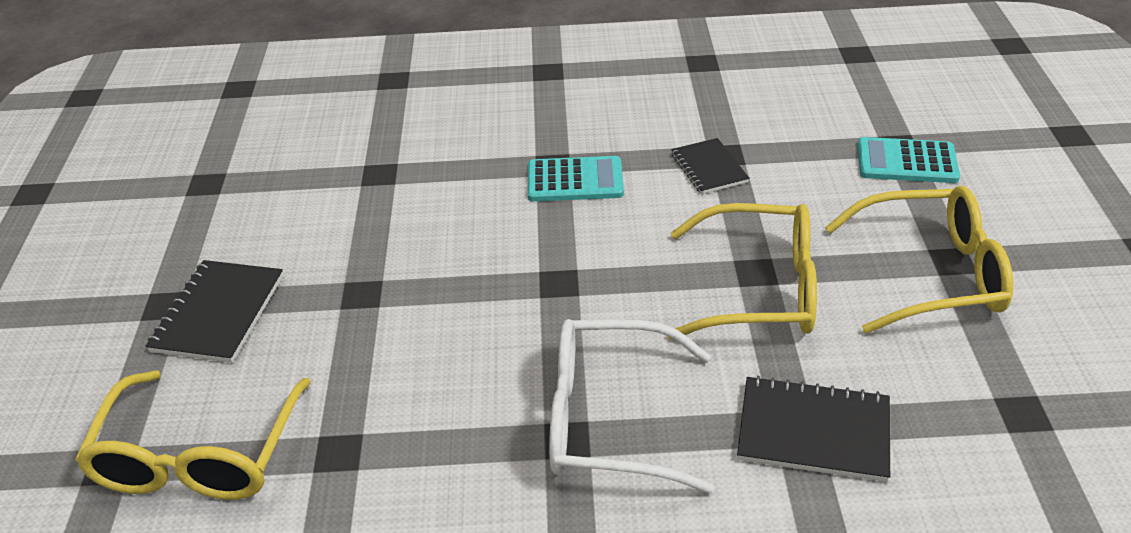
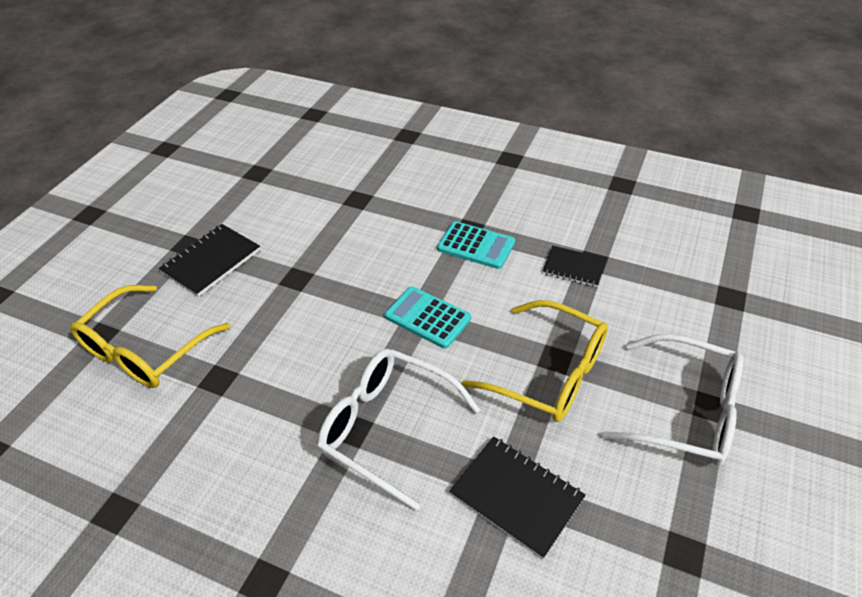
camera: 25 degrees right, 5 degrees up
(709, 168) = (573, 267): black notebook -> black notebook turned 75 degrees counterclockwise
(906, 162) = (728, 314): turquoise calculator -> turquoise calculator (427, 317)
(929, 274) = (685, 411): yellow glasses -> white glasses

